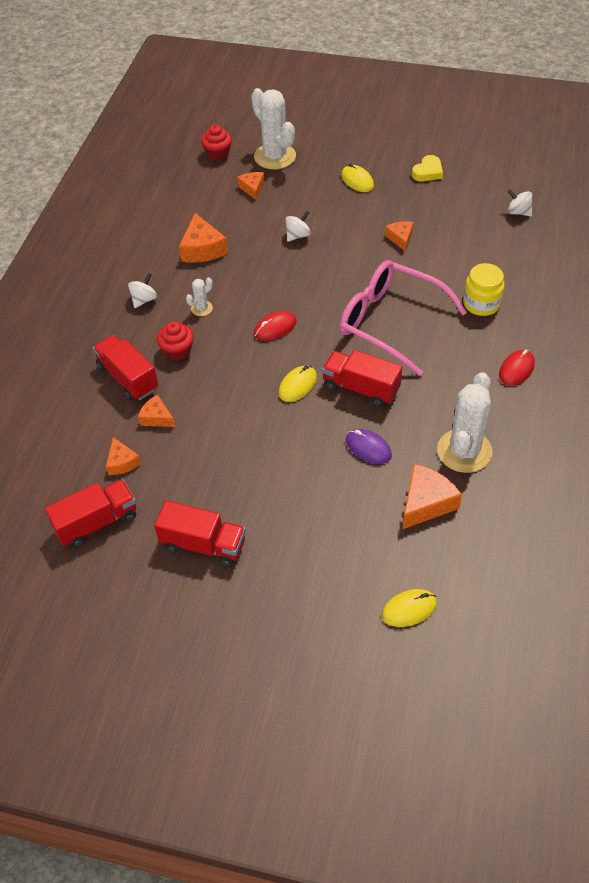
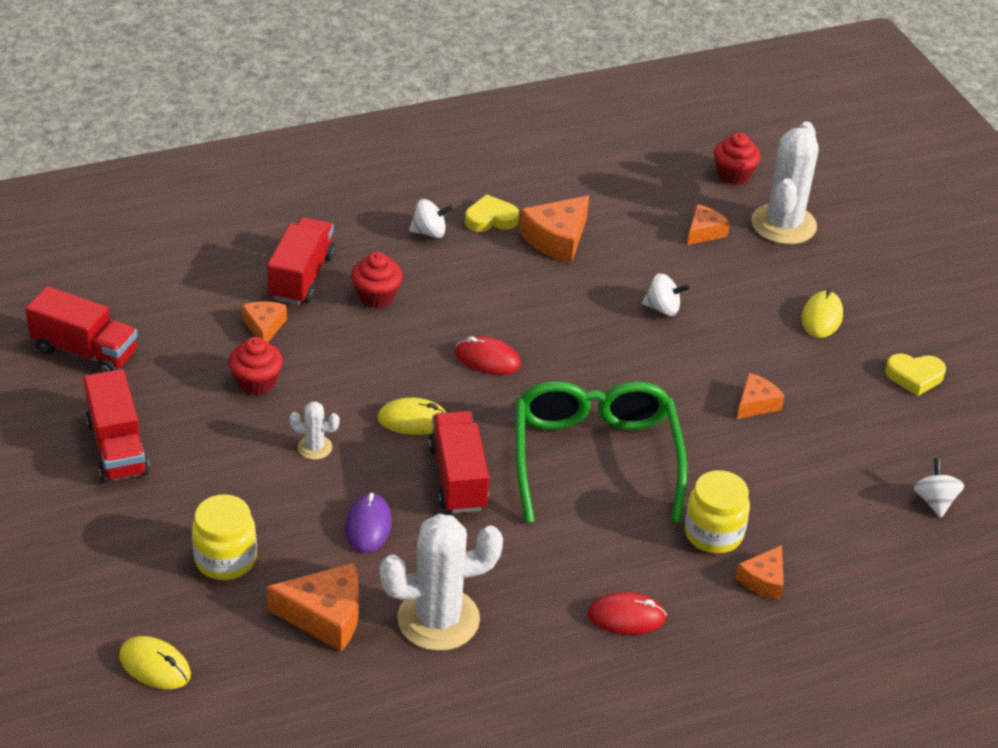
camera: 50 degrees right, 10 degrees down
(122, 462) = (180, 331): orange cheese -> orange cheese (763, 580)
(158, 267) = (491, 219): none -> yellow heart
(201, 308) = (460, 284): white cactus -> white cactus (315, 447)
(203, 444) = (256, 382): none -> red cupcake
(345, 531) = (225, 559): none -> yellow jar
(390, 322) = (595, 458): pink glasses -> green glasses

